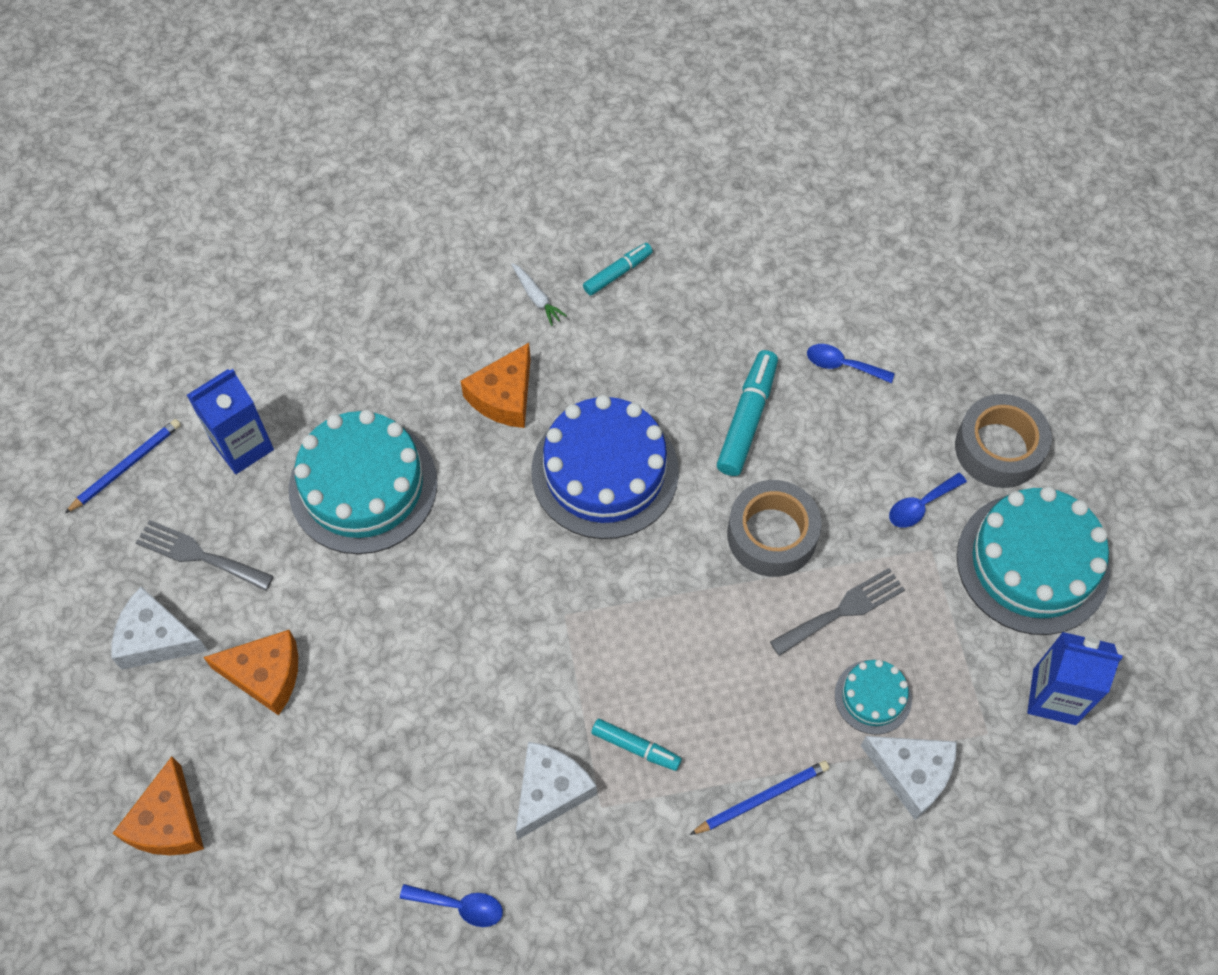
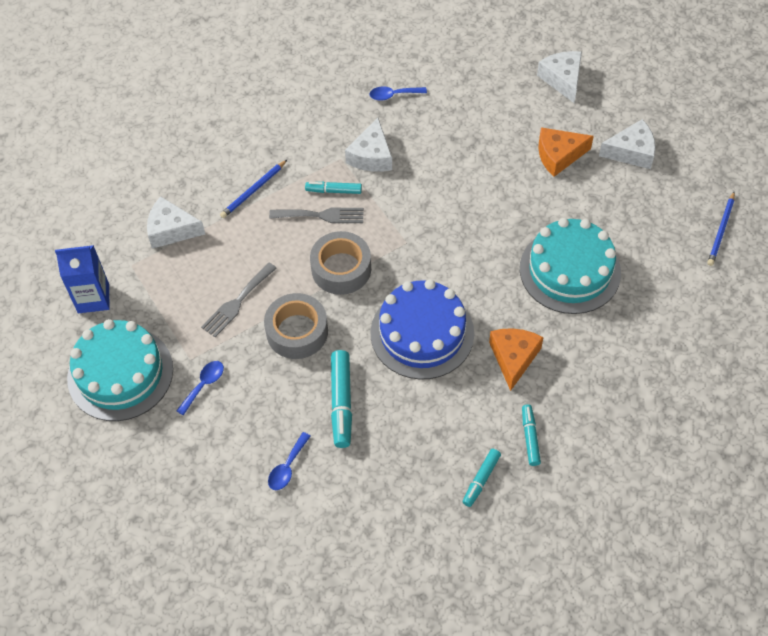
camera: 160 degrees right, 5 degrees down
(168, 822) = (562, 79): orange cheese -> white cheese
(199, 555) = (640, 199): grey fork -> grey fork (321, 215)
(243, 446) = (660, 267): blue carton -> none
(536, 298) = (530, 437): white carrot -> turquoise marker
(842, 365) = (287, 467): blue spoon -> blue spoon turned 120 degrees clockwise
(873, 697) = (204, 261): turquoise cake -> none
(998, 448) = (158, 445): grey tape -> grey tape (341, 269)

